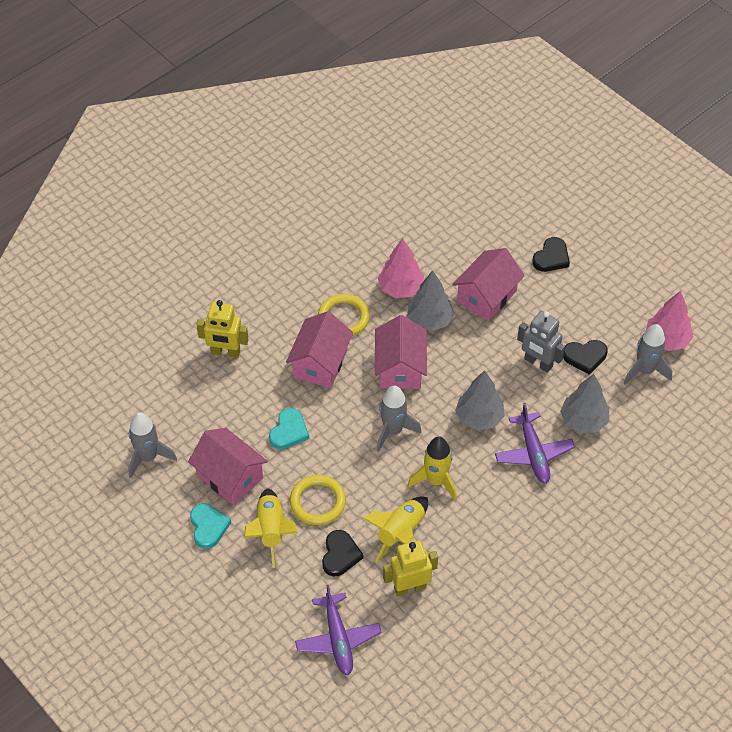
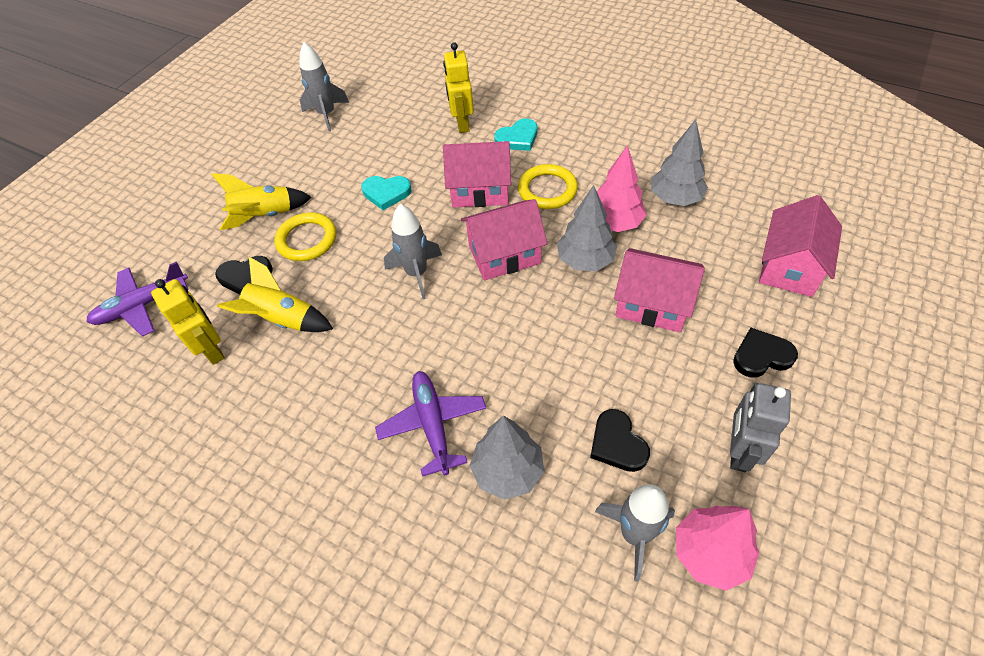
camera: 75 degrees right, 0 degrees up
(208, 527) = (261, 173): turquoise heart -> turquoise heart (518, 138)
(230, 476) = (320, 169): pink house -> pink house (789, 267)
(436, 481) = (361, 332): yellow rocket -> none
(479, 418) = (466, 349): grey tree -> grey tree (675, 198)
(533, 453) = (432, 424): purple plane -> purple plane turned 105 degrees clockwise
(538, 363) = (578, 389): grey robot -> grey robot (738, 451)
(551, 257) = (761, 356): black heart -> black heart turned 150 degrees clockwise

